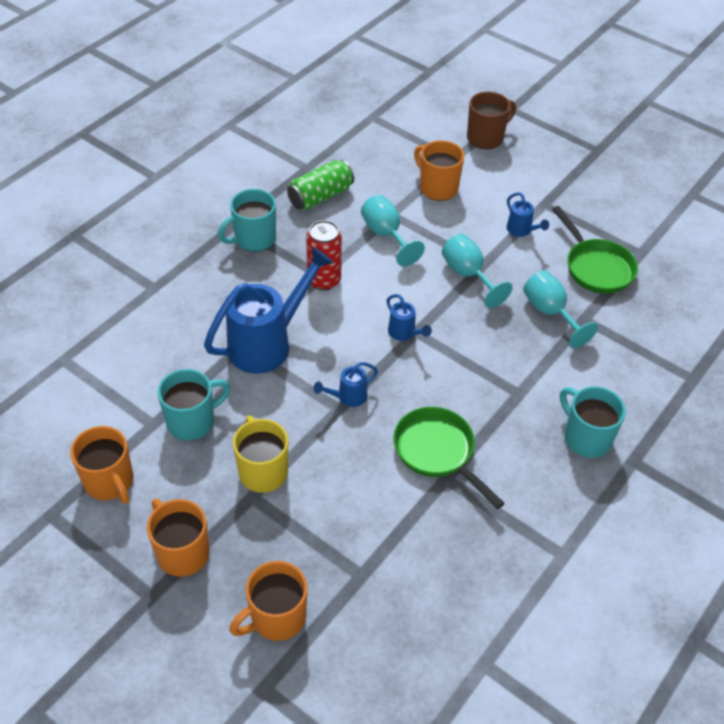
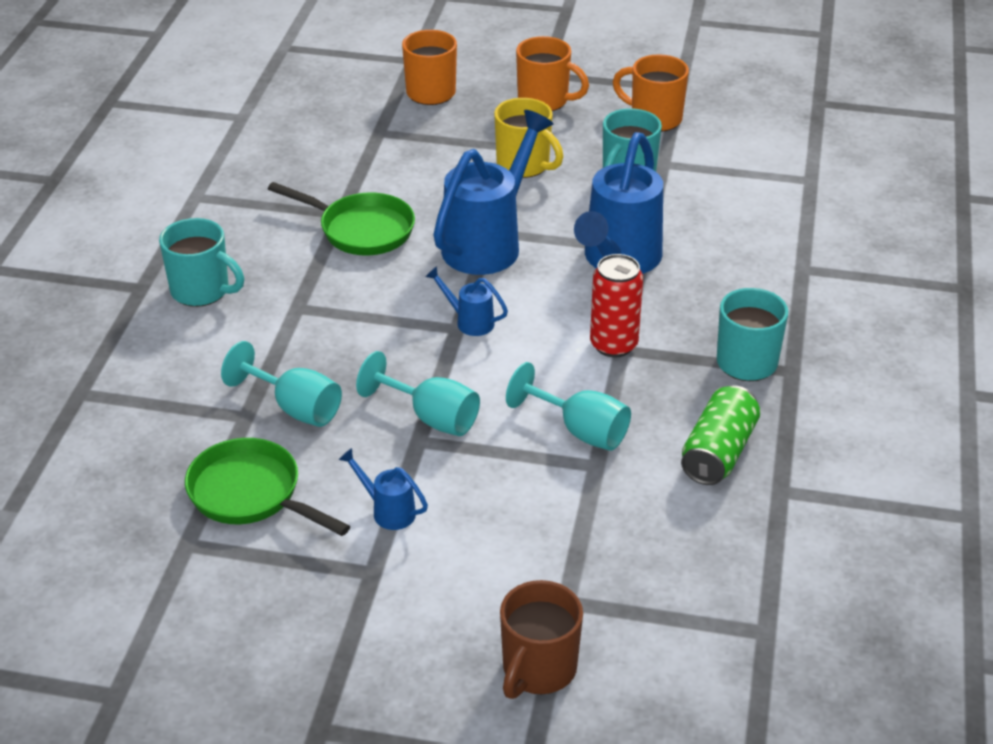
camera: 155 degrees right, 10 degrees down
(348, 397) = (488, 243): blue watering can -> blue watering can, size x2.22
(437, 188) = (558, 534): orange mug -> none

